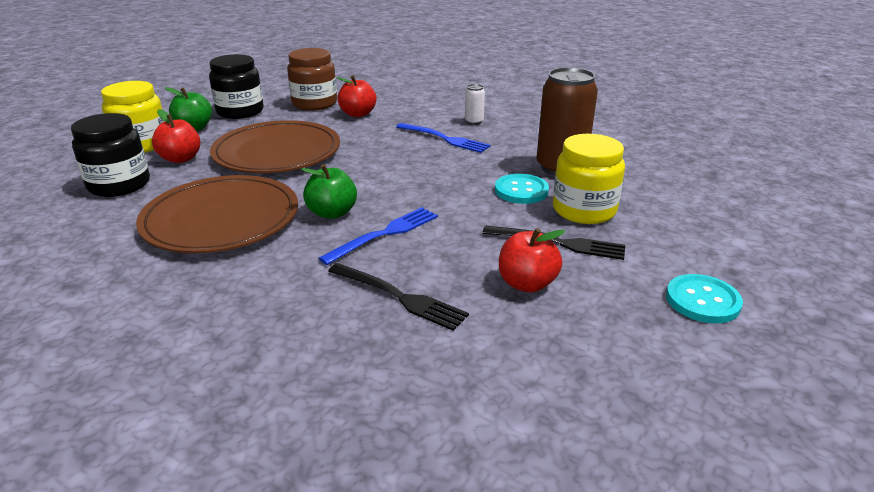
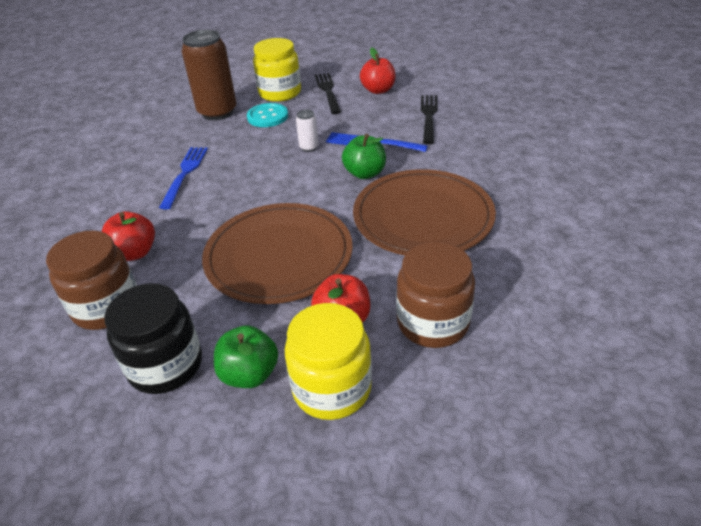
camera: 115 degrees left, 10 degrees up
(119, 185) = (432, 323): black jar -> brown jar
(474, 121) = (130, 173): white can -> white can (309, 147)
(702, 300) = (348, 54): turquoise button -> none

